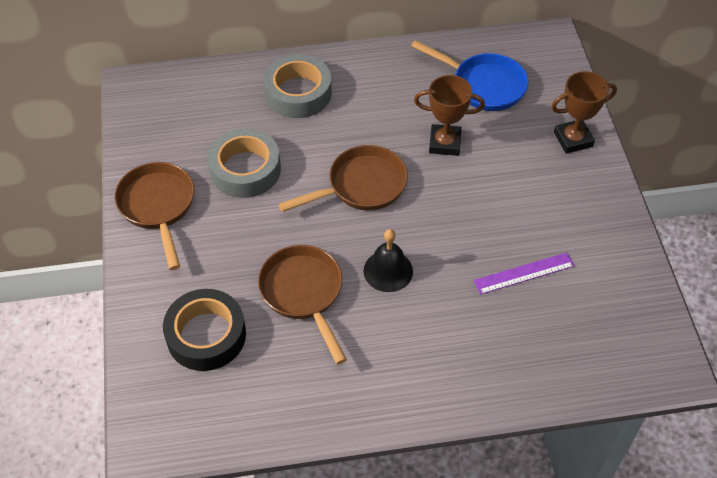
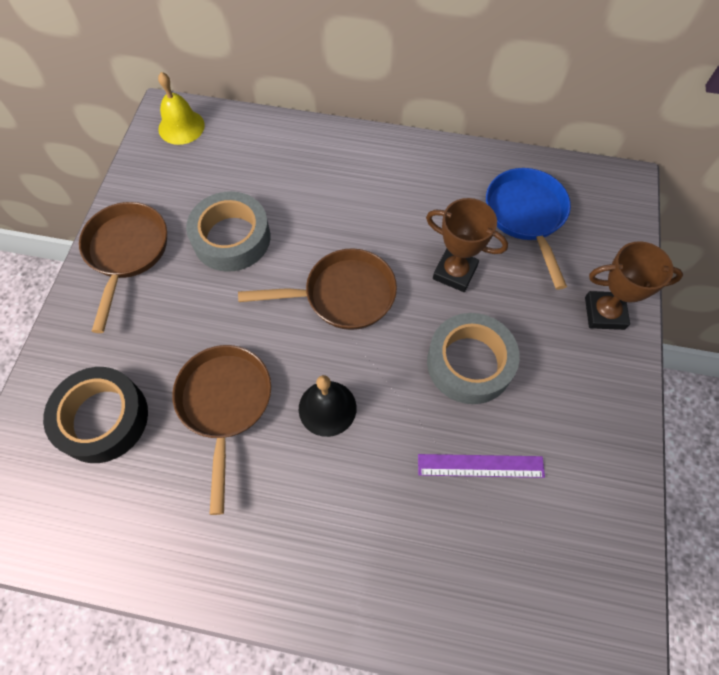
camera: 20 degrees right, 10 degrees up
(153, 92) = (181, 127): none -> yellow bell
(298, 93) = (323, 168): grey tape -> grey tape (469, 363)
(483, 85) = (526, 216): blue pan -> blue pan turned 150 degrees counterclockwise

